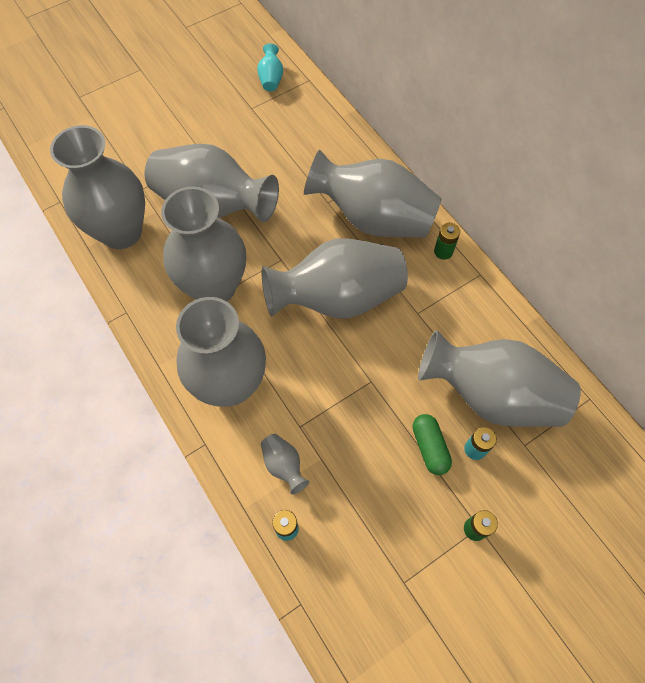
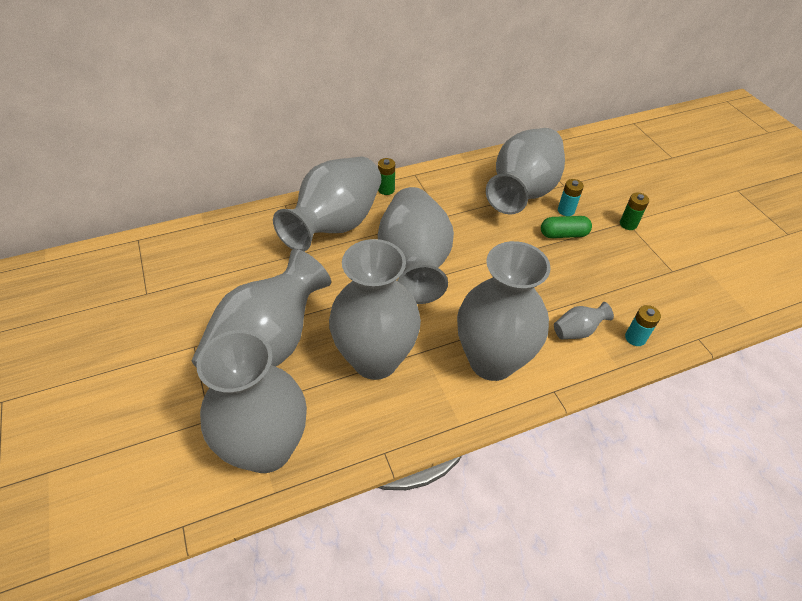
camera: 80 degrees left, 15 degrees down
(271, 79) = (114, 270): turquoise vase -> none

